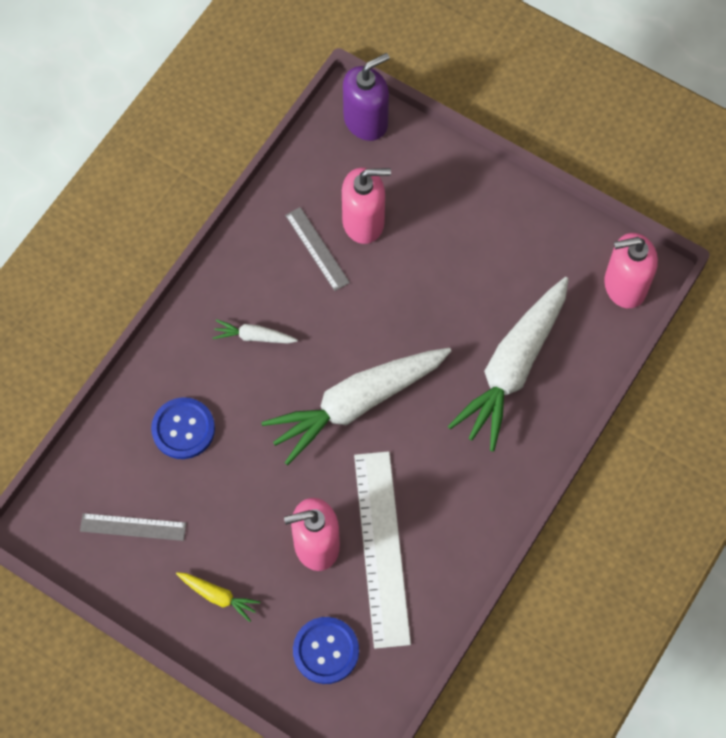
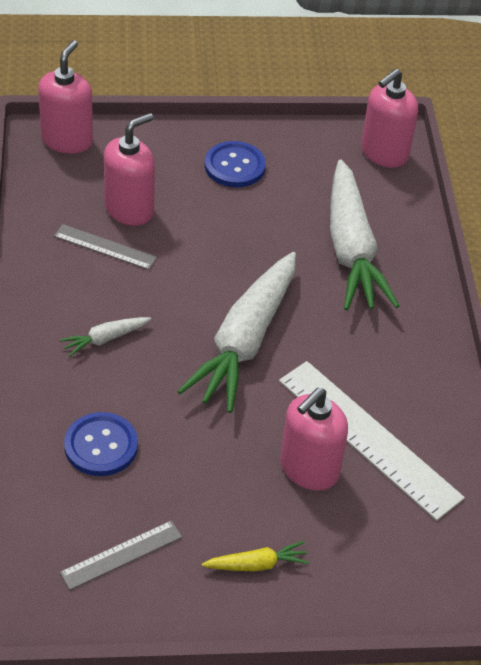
camera: 40 degrees left, 20 degrees down
(326, 651) = (396, 549): blue button -> blue button (235, 166)
(366, 121) = (67, 140): purple soap dispenser -> pink soap dispenser

